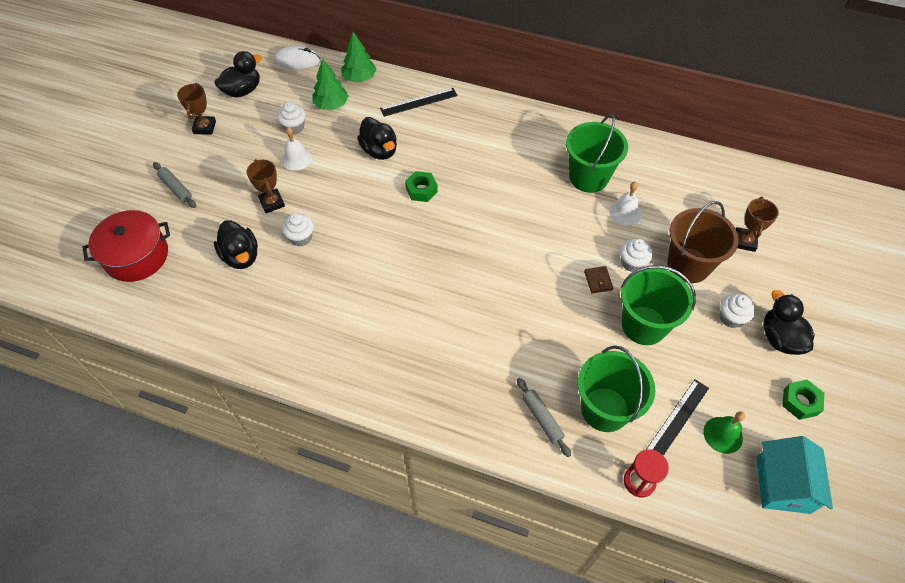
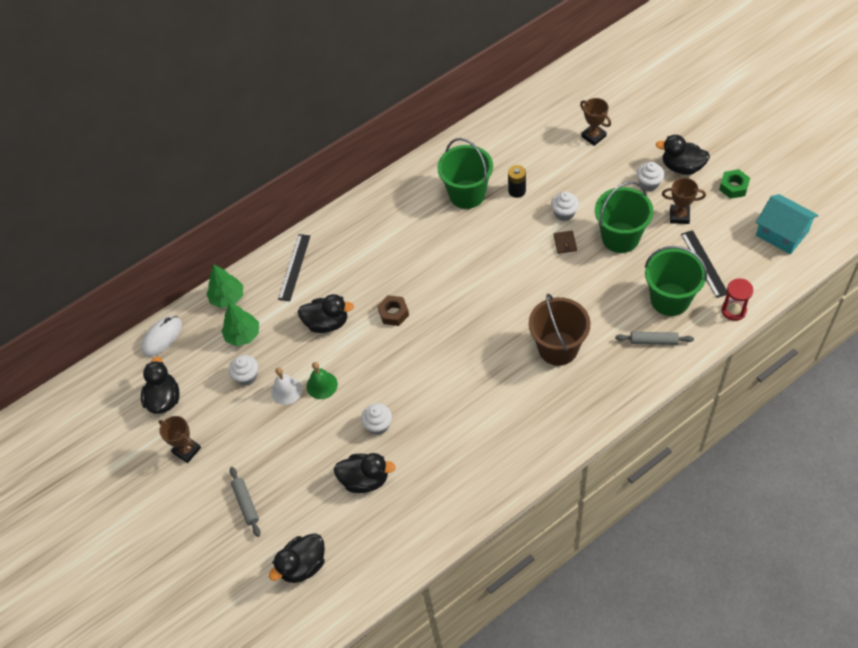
camera: 50 degrees left, 0 degrees up
(136, 256) = (303, 565): red pot -> black duck
(176, 188) = (246, 503): grey rolling pin -> grey rolling pin turned 75 degrees clockwise
(272, 203) = (323, 431): brown trophy -> brown trophy (679, 216)
(421, 190) = (393, 313): green nut -> brown nut
(598, 281) = (565, 243): brown wallet -> brown wallet turned 60 degrees clockwise
(625, 212) = (517, 191): white bell -> black battery
(688, 265) = (590, 181): brown bucket -> brown bucket (558, 348)
(723, 435) = (730, 243): green bell -> green bell (322, 385)

